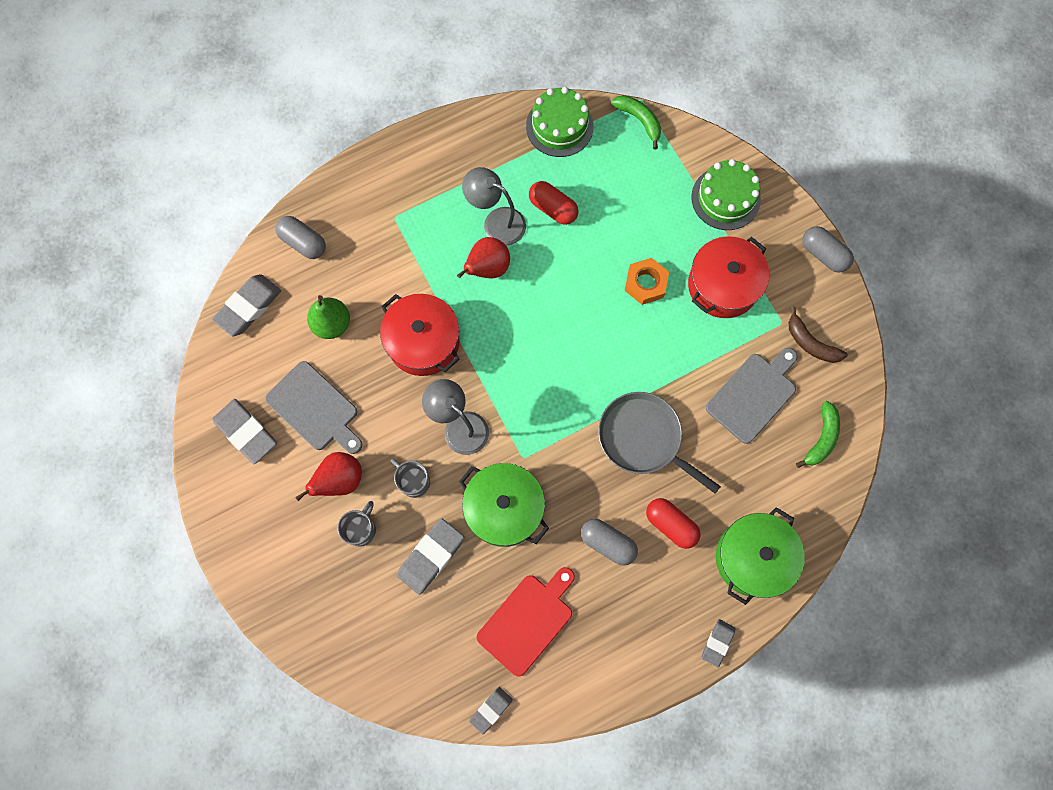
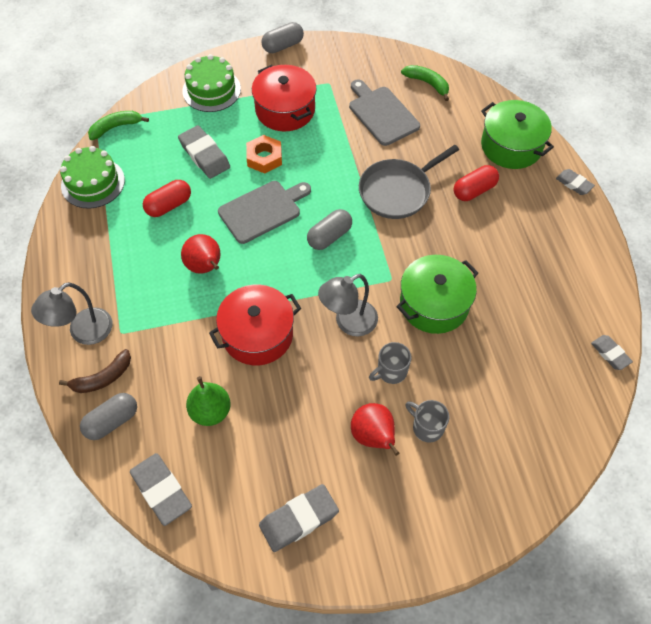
camera: 75 degrees left, 15 degrees down
(315, 409) = (294, 445): grey cutting board -> grey cutting board (263, 210)
(431, 556) = (465, 372): grey eraser -> grey eraser (204, 155)
(496, 222) = (163, 250): grey lamp -> grey lamp (83, 332)
(528, 621) = (536, 308): red cutting board -> none
(608, 543) = (480, 236): grey capsule -> grey capsule (329, 236)
(810, 343) = (351, 71): brown banana -> brown banana (102, 378)

